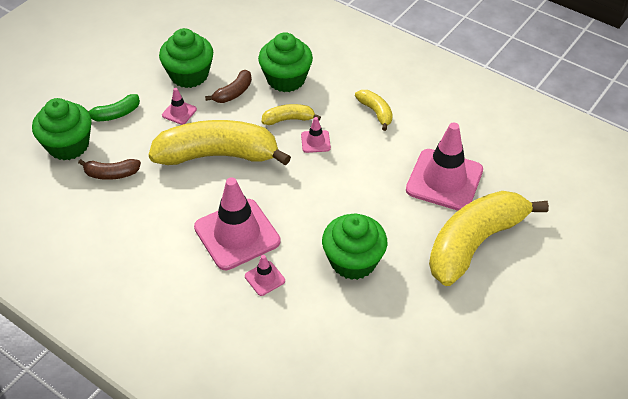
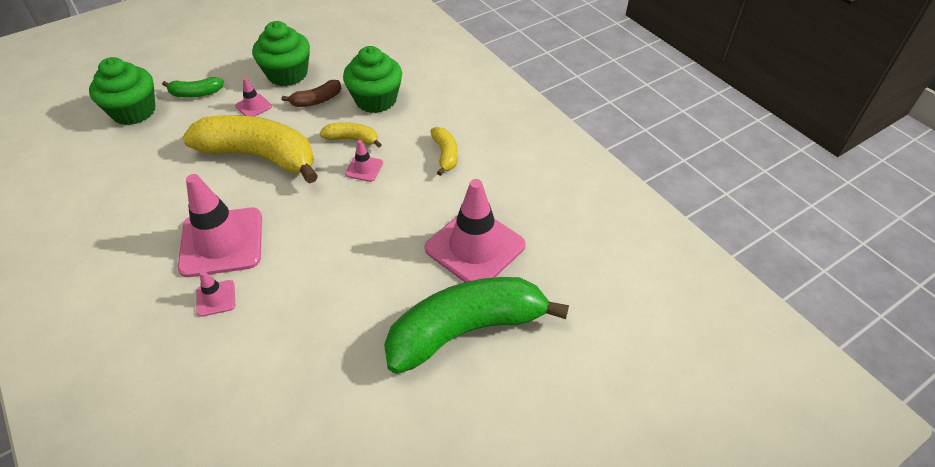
camera: 20 degrees right, 0 degrees up
(111, 174) = (151, 148): brown banana -> none
(353, 261) = (319, 308): green cupcake -> none
(474, 243) = (466, 330): yellow banana -> green banana

